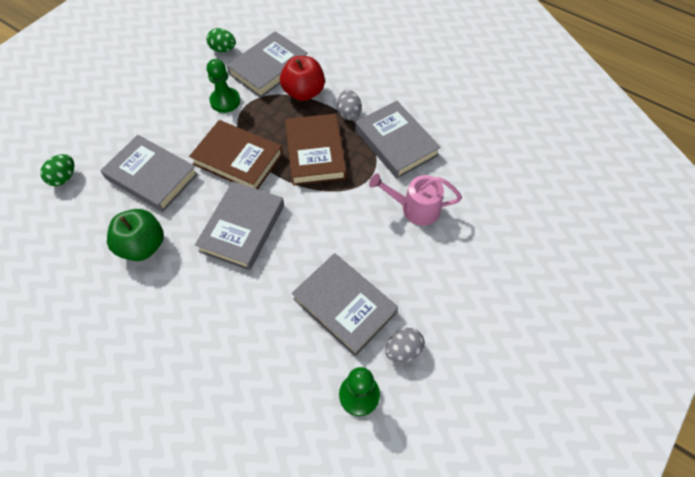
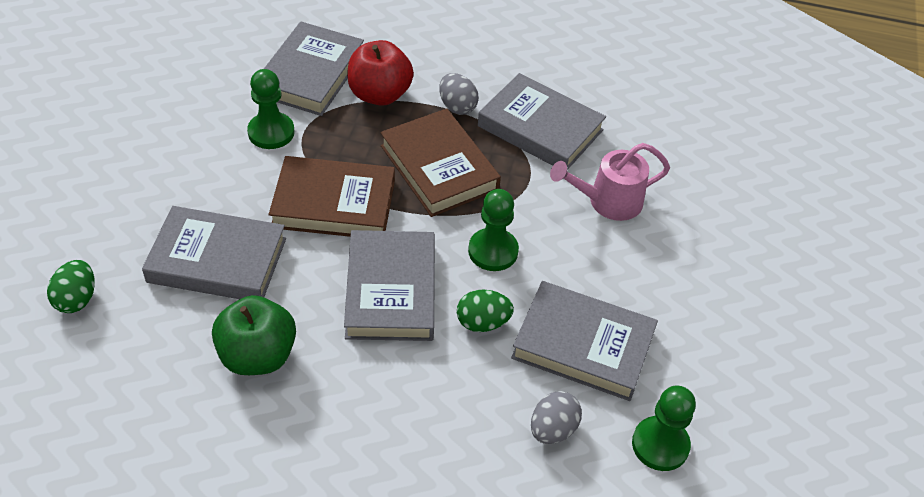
camera: 25 degrees left, 10 degrees down
(223, 49) = (228, 64): green egg -> green egg (482, 323)
(320, 221) = (493, 251): none -> green pawn
(403, 350) = (685, 374): grey egg -> grey egg (552, 429)

